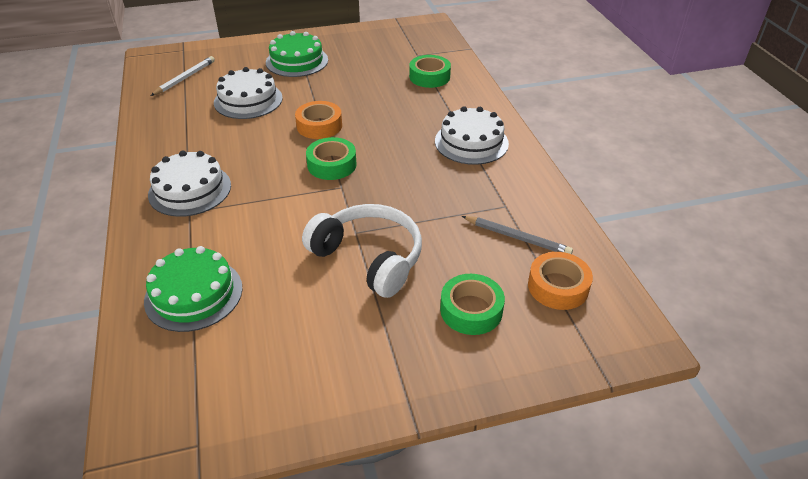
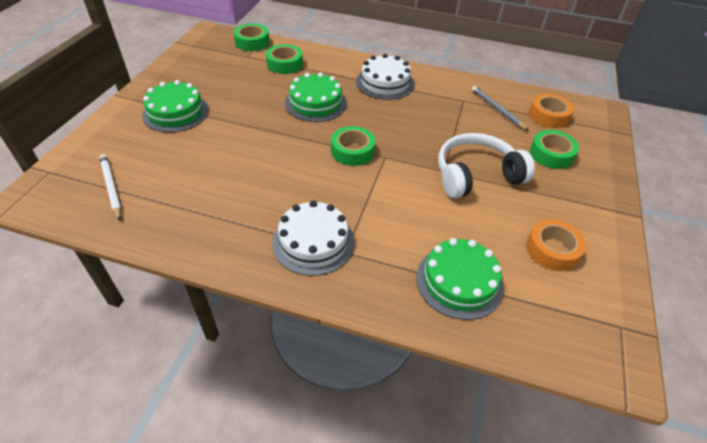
camera: 60 degrees left, 5 degrees up
(248, 100) = (206, 161): white cake -> none
(319, 126) = (292, 137): orange tape -> orange tape (552, 250)
(385, 117) = (315, 103): none -> green cake
(443, 47) = (252, 42): none -> green tape
(517, 237) = (497, 109): grey pencil -> grey pencil turned 90 degrees counterclockwise

